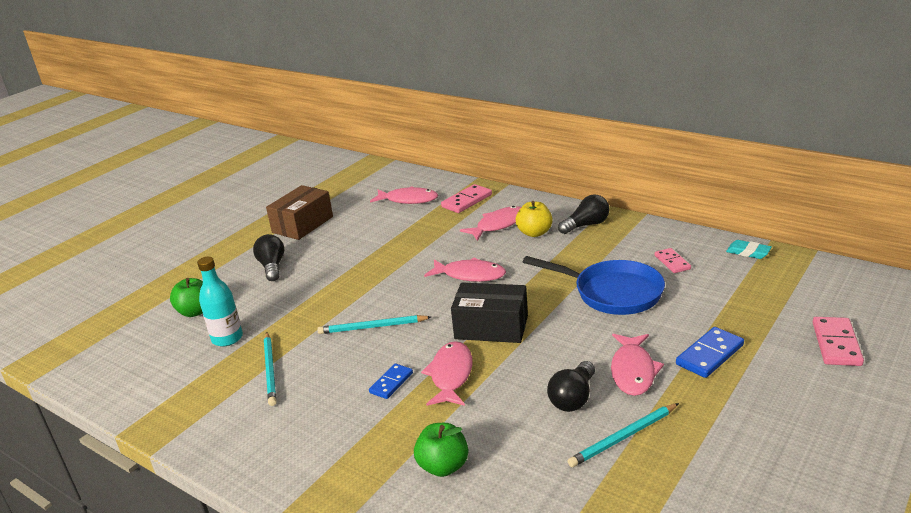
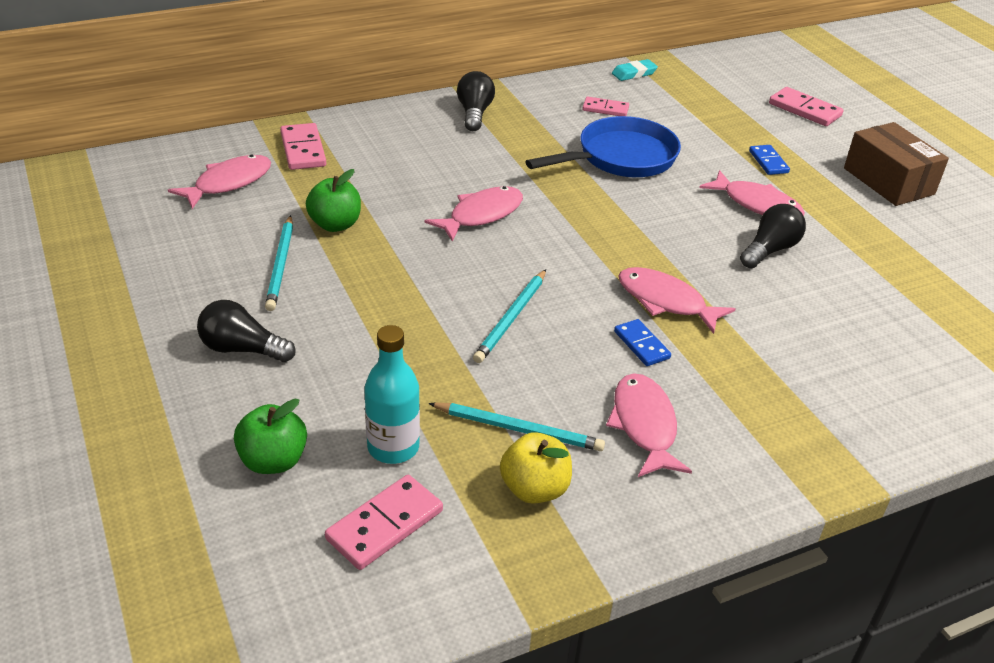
camera: 65 degrees left, 10 degrees up
(168, 360) = (384, 525): none -> pink domino
(303, 224) = (154, 284): brown box -> brown box (888, 181)
(443, 466) = (814, 363): green apple -> green apple (335, 224)
(491, 327) = (604, 244): black box -> none
(498, 225) = (395, 155): pink fish -> pink fish (644, 425)
(534, 233) = (446, 144): yellow apple -> yellow apple (534, 489)
(573, 398) = (769, 250): black light bulb -> black light bulb turned 105 degrees counterclockwise
(623, 437) = (846, 251): turquoise pencil -> turquoise pencil (281, 265)
(710, 355) = (768, 162): blue domino -> blue domino, size x0.66

